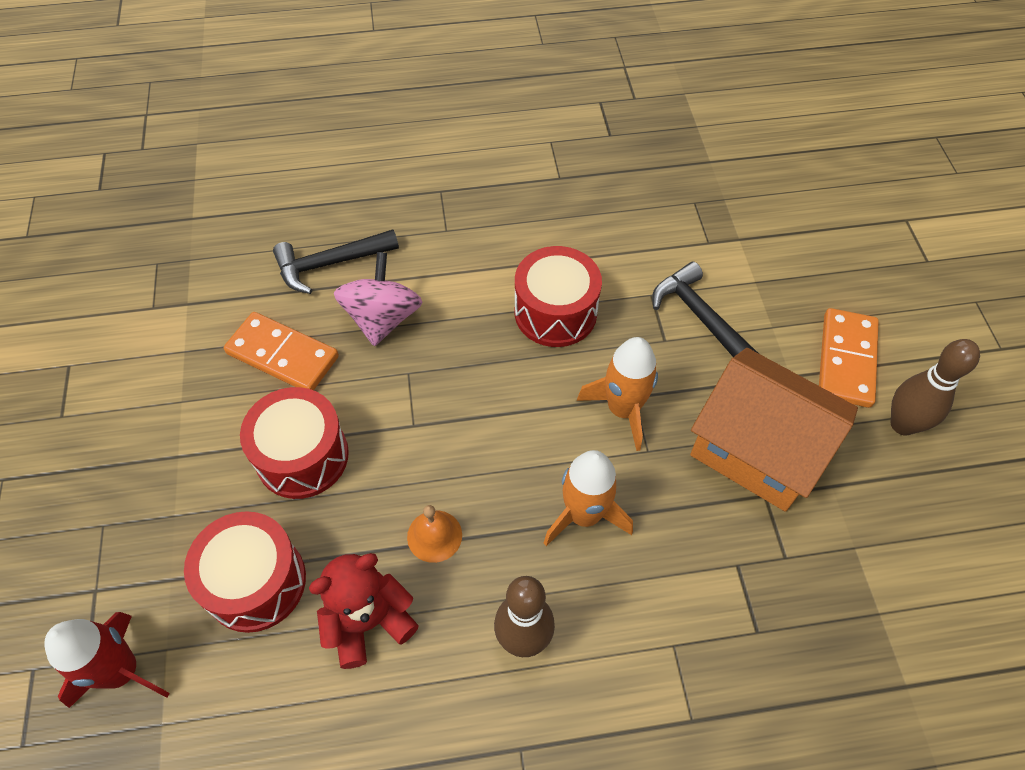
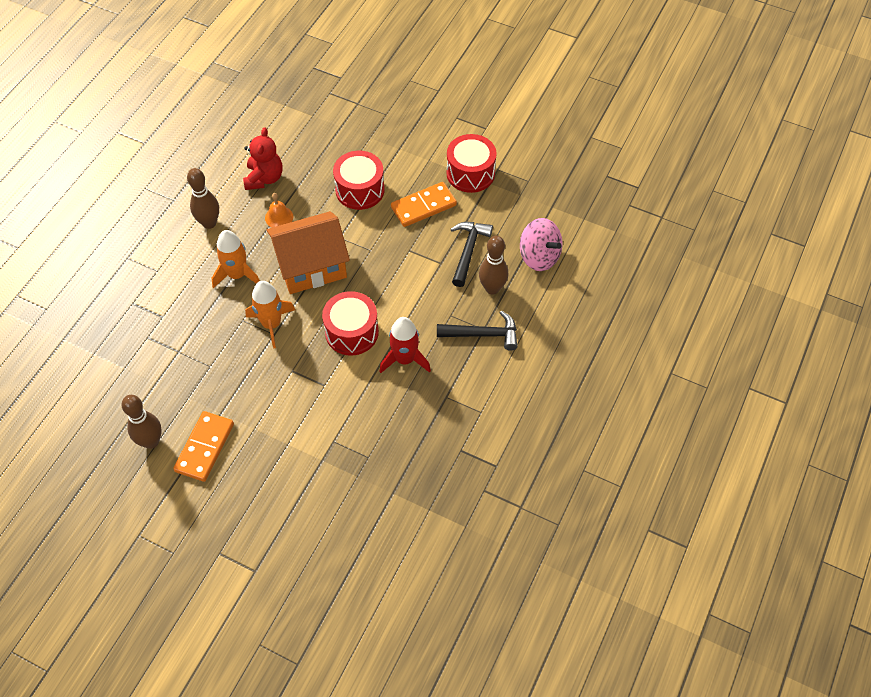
camera: 125 degrees right, 0 degrees up
(122, 671) = (315, 101): red rocket -> red rocket (405, 359)
(255, 582) = (314, 151): red drum -> red drum (470, 173)
(373, 211) = (492, 288): none -> brown bowling pin
(382, 318) = (412, 256): pink spinning top -> pink spinning top (539, 256)
(700, 316) = (291, 398): black hammer -> black hammer (482, 334)
(757, 449) = (200, 365): orange house -> orange house (311, 266)
(846, 360) = (204, 447): orange domino -> orange domino turned 60 degrees clockwise

